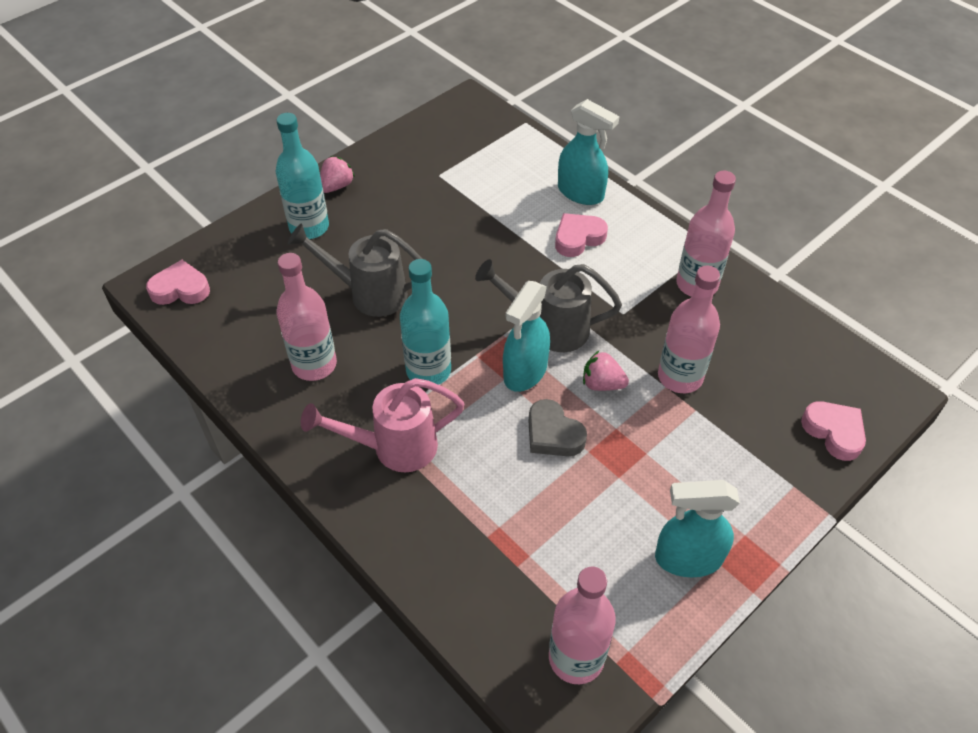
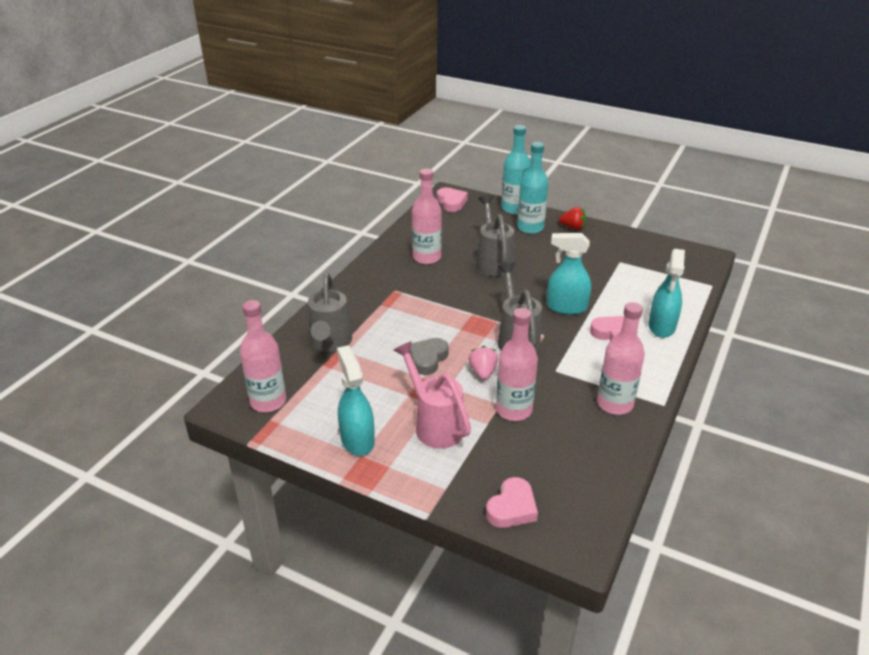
camera: 70 degrees right, 15 degrees down
(337, 186) = (573, 227): pink strawberry -> red strawberry
(393, 448) = (383, 299): pink watering can -> pink watering can (434, 424)
(428, 370) = (448, 298): turquoise bottle -> turquoise bottle (514, 208)
(472, 544) = (330, 344): none -> grey watering can
(525, 372) = (471, 336): turquoise spray bottle -> turquoise spray bottle (566, 307)

